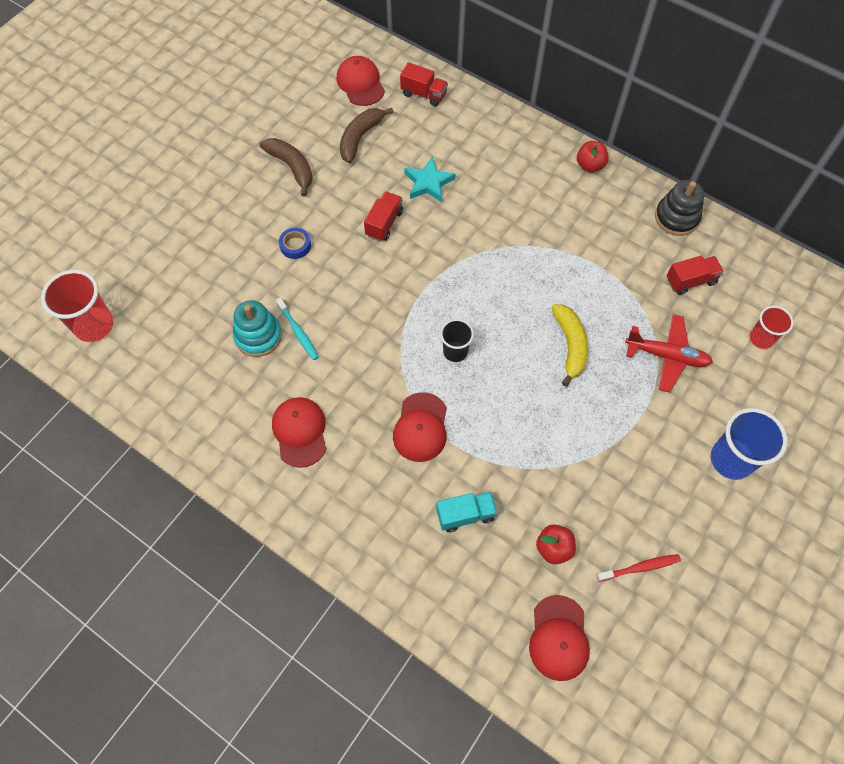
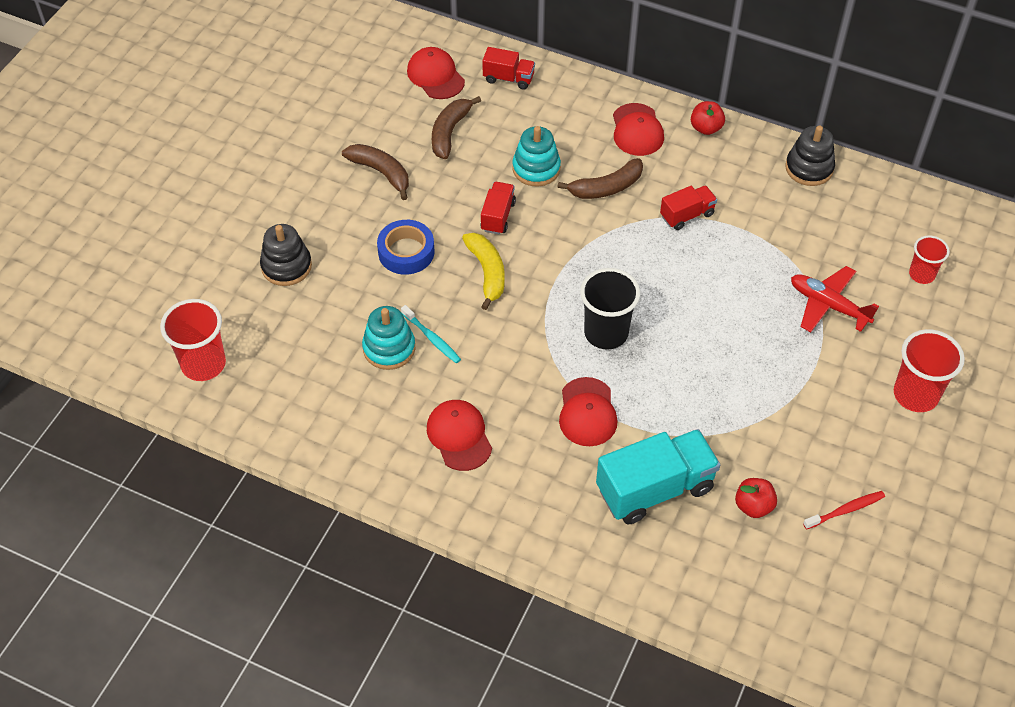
camera: 10 degrees left, 10 degrees down
(188, 243) = (286, 266): none -> black stacking toy
(295, 245) = (406, 252): blue tape -> blue tape, size x1.64
(428, 183) = (536, 168): turquoise star -> turquoise stacking toy
(455, 351) = (606, 333): black cup -> black cup, size x1.64
(465, 514) = (655, 489): turquoise truck -> turquoise truck, size x1.87
(487, 210) = (606, 187): none -> brown banana
(559, 638) = (778, 589): red cap -> red cap (637, 130)
(570, 345) = (725, 309): yellow banana -> yellow banana (487, 272)
(666, 356) = (828, 305): red plane -> red plane turned 150 degrees counterclockwise
(690, 281) = (837, 228): red truck -> red truck (687, 215)
(731, 460) = (915, 395): blue cup -> red cup

